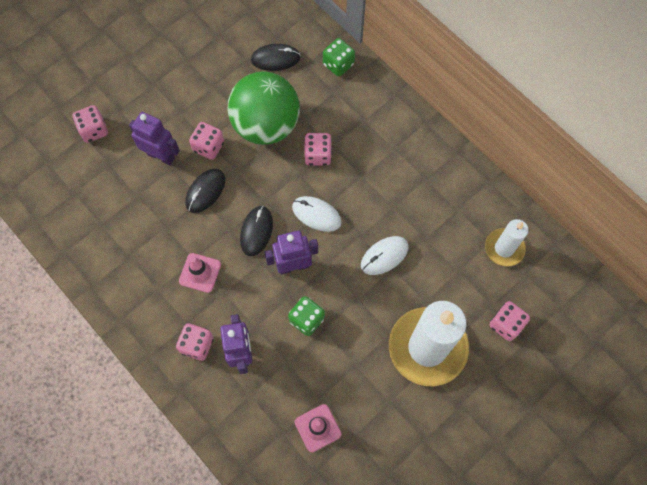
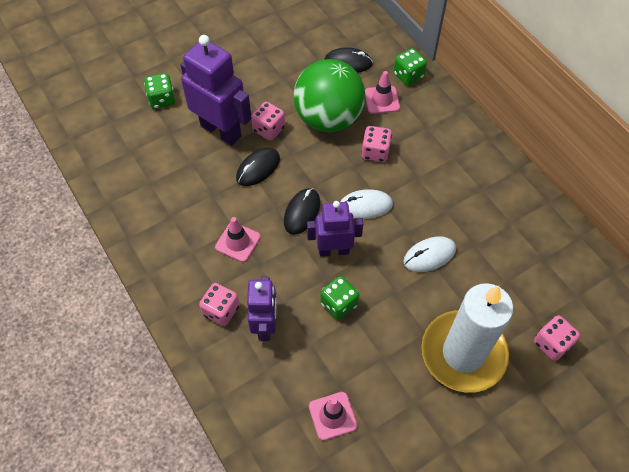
camera: 10 degrees right, 10 degrees down
(94, 130) = (162, 100): pink dice -> green dice
(161, 156) = (221, 131): purple robot -> purple robot, size x1.56
(316, 96) = (382, 100): none -> pink traffic cone
(316, 215) = (365, 206): white mouse -> white mouse turned 45 degrees counterclockwise
(504, 248) = (557, 267): white candle -> none

